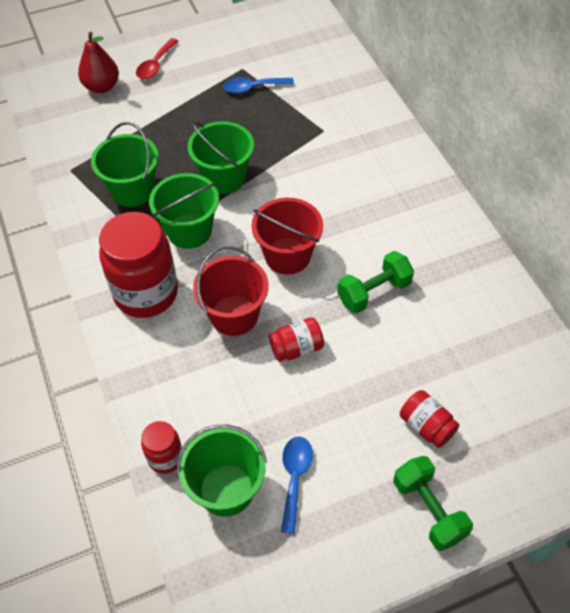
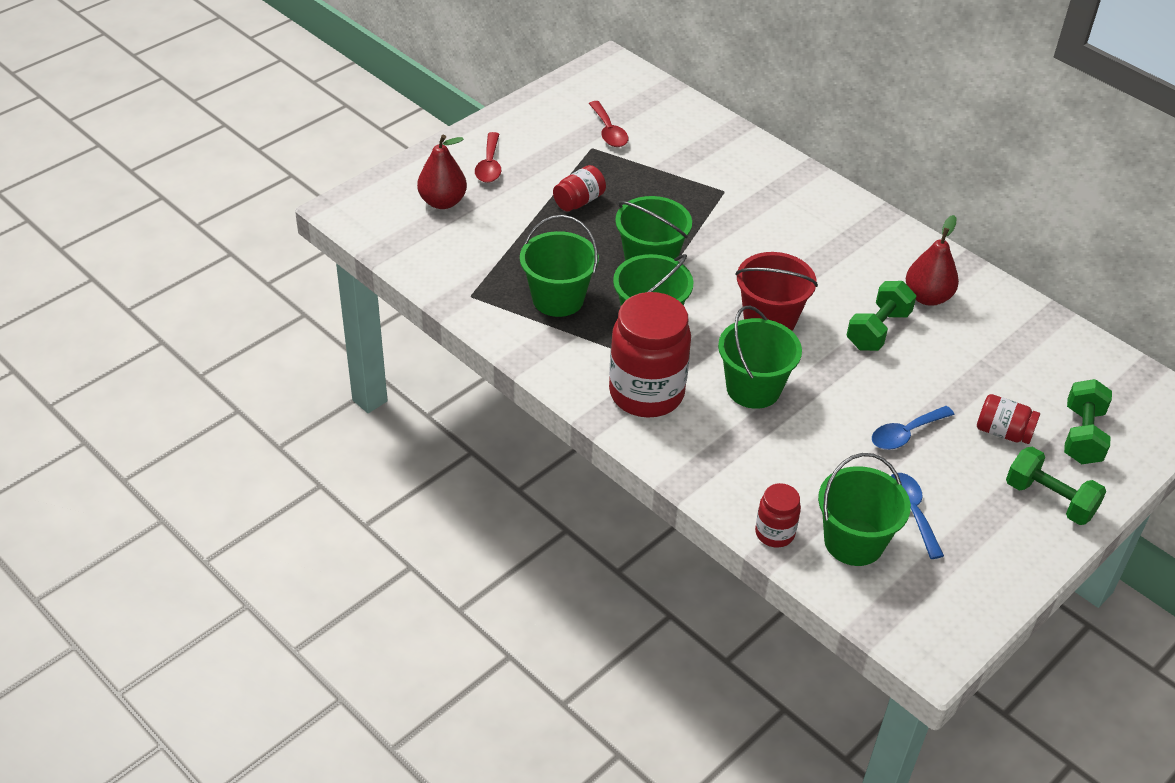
camera: 25 degrees left, 10 degrees down
(234, 315) = (753, 388): red bucket -> green bucket
(253, 88) = (618, 165): blue spoon -> blue spoon (905, 434)
(264, 58) = (609, 131): none -> red spoon
(296, 348) = (836, 401): red jar -> red jar (579, 201)
(437, 273) = (927, 297): none -> red pear
(499, 454) = (1082, 436): none -> green dumbbell

